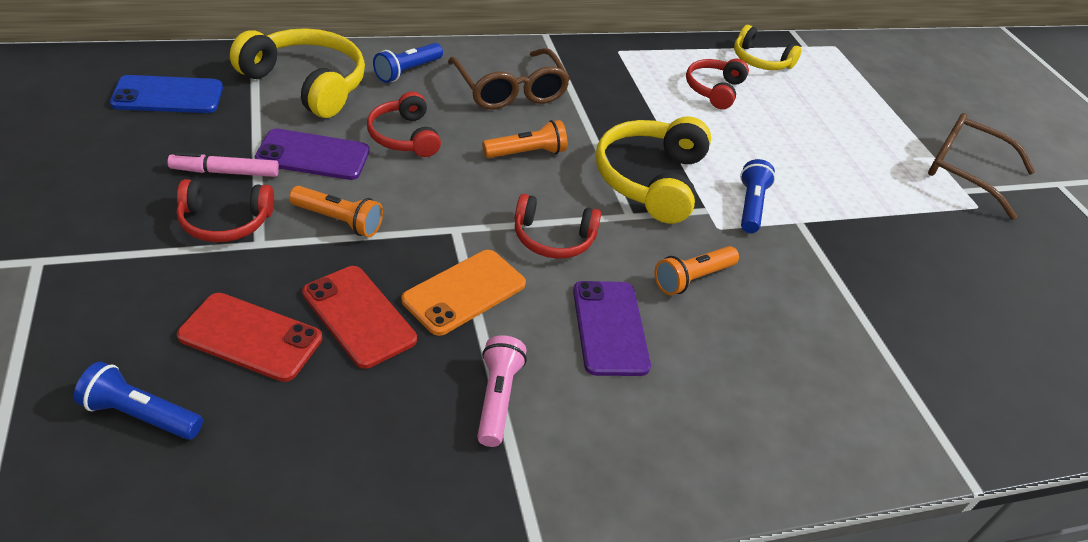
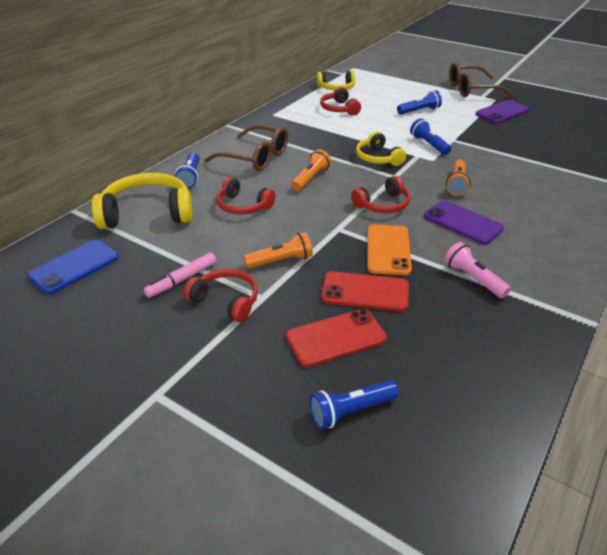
camera: 35 degrees left, 5 degrees down
(225, 222) = (226, 301): red headphones -> red headphones turned 105 degrees counterclockwise
(313, 155) = (214, 242): purple phone -> purple phone (502, 112)
(650, 180) = (378, 158): yellow headphones -> yellow headphones, size x0.61
(822, 155) = (419, 111): none -> blue flashlight

